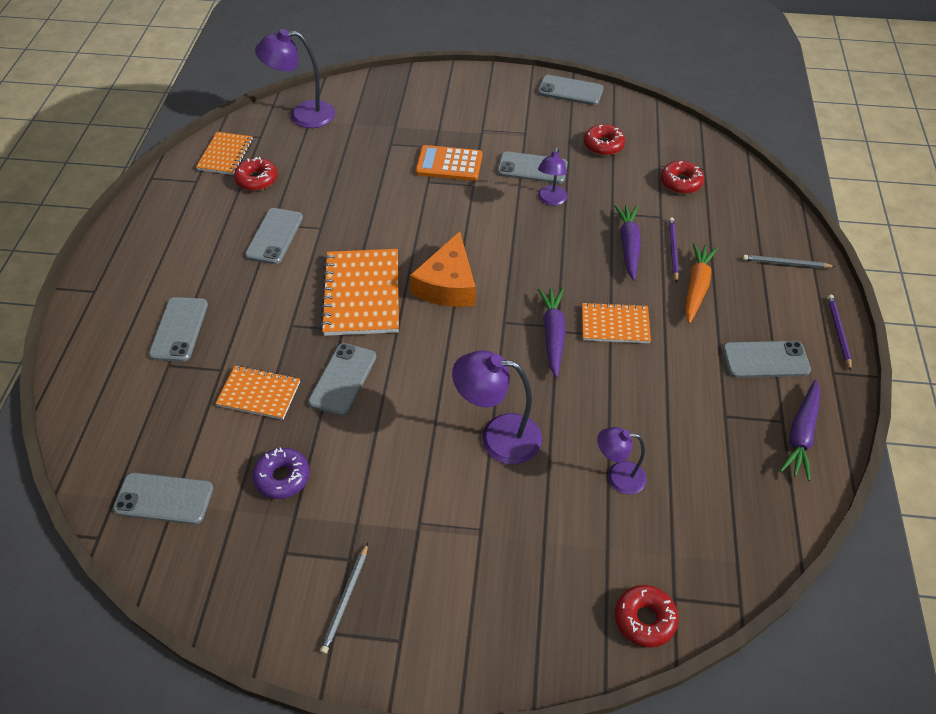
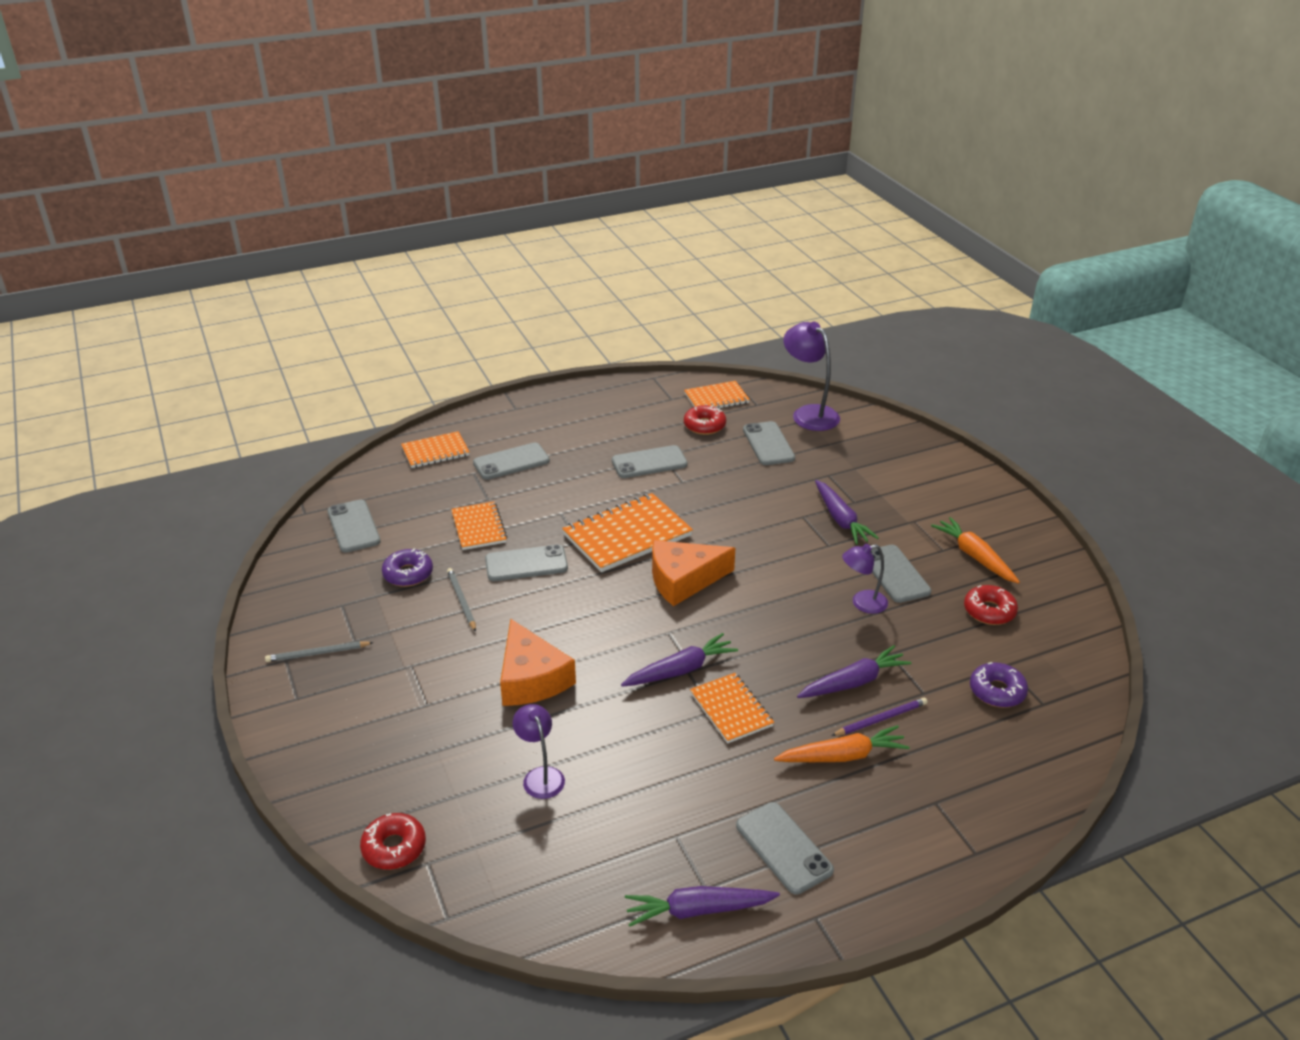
camera: 60 degrees right, 15 degrees down
(101, 382) = (435, 452): none -> orange notebook
(449, 164) = (841, 519): orange calculator -> purple carrot
(498, 437) = (531, 678): purple lamp -> orange cheese
(544, 122) = (975, 556): none -> orange carrot
(570, 91) = (1048, 556): grey phone -> grey phone (768, 444)
(680, 182) = (997, 691): red donut -> purple donut
(785, 263) = (955, 824): grey pencil -> grey pencil (461, 600)
(838, 332) = (886, 906): purple pencil -> none

